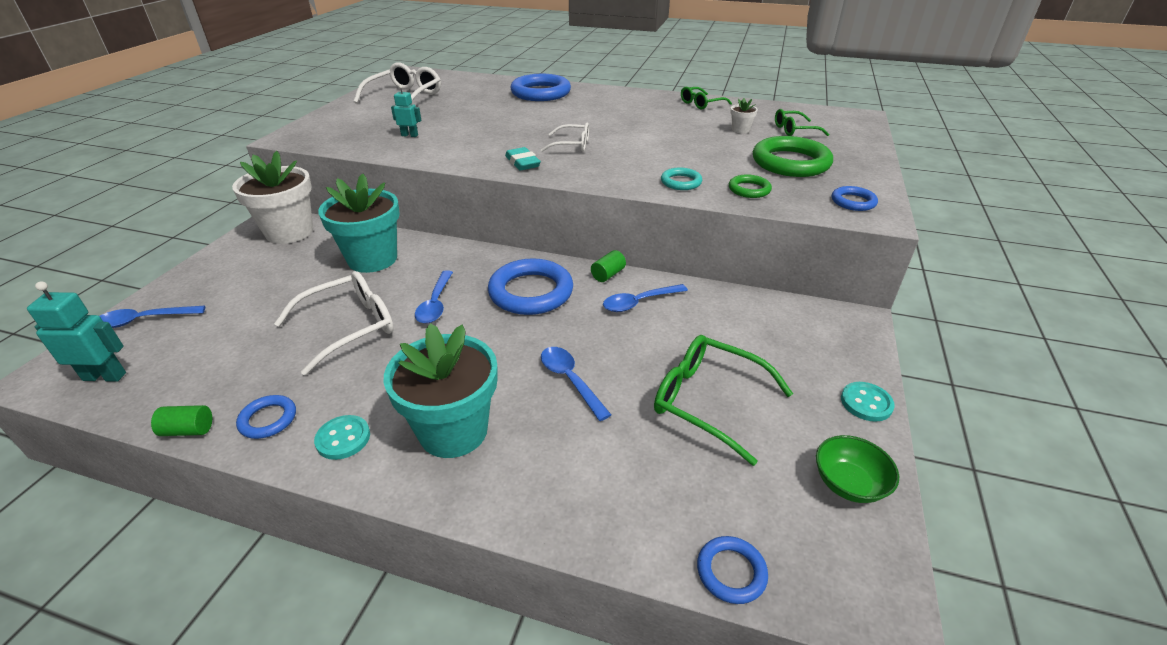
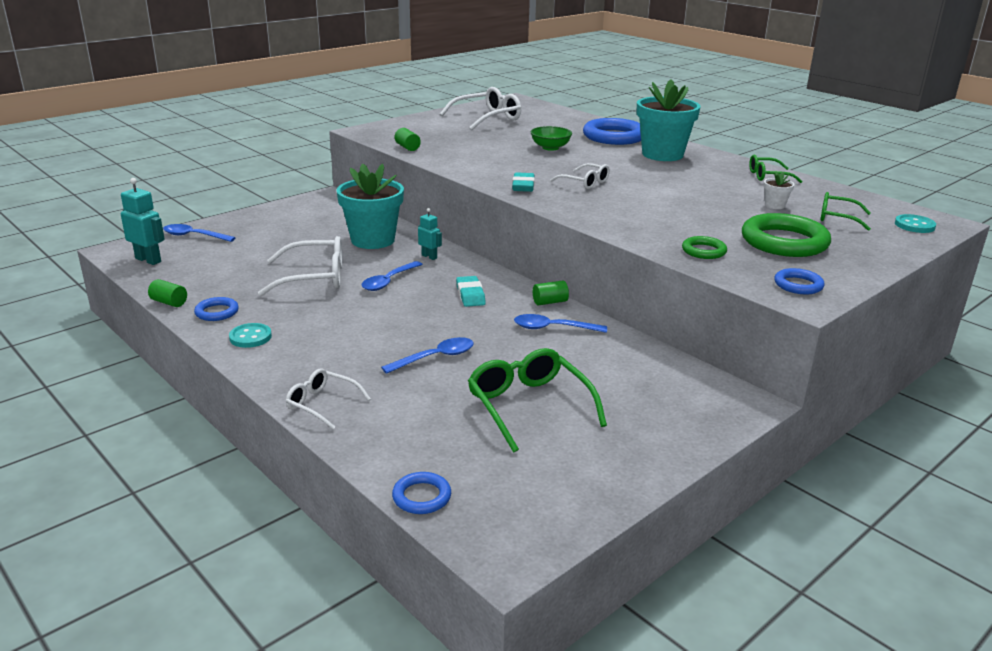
camera: 30 degrees right, 10 degrees down
(289, 232) = (331, 207): white flower pot -> none
(358, 146) = (407, 147): none -> green cylinder
(409, 135) = (456, 147): turquoise robot -> turquoise robot (429, 257)
(453, 431) = (322, 357): turquoise flower pot -> turquoise flower pot (662, 154)
(512, 497) = (322, 404): none -> white glasses
(531, 292) = (470, 295): blue ring -> turquoise eraser
(570, 380) = (435, 357): blue spoon -> blue spoon turned 60 degrees clockwise
(681, 182) = (645, 231): turquoise ring -> none
(848, 484) = (579, 492): green bowl -> green bowl (550, 148)
(866, 403) = (670, 456): turquoise button -> turquoise button (914, 225)

